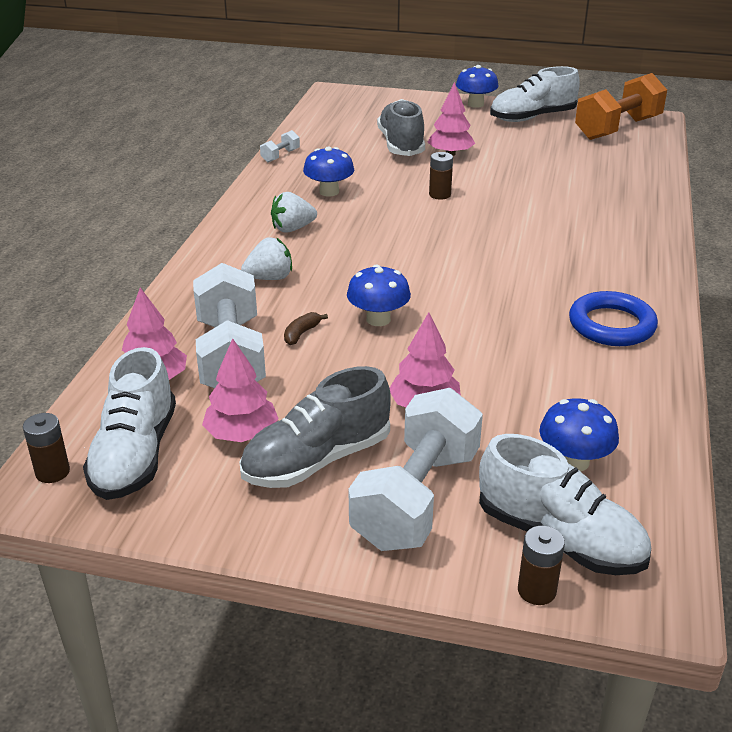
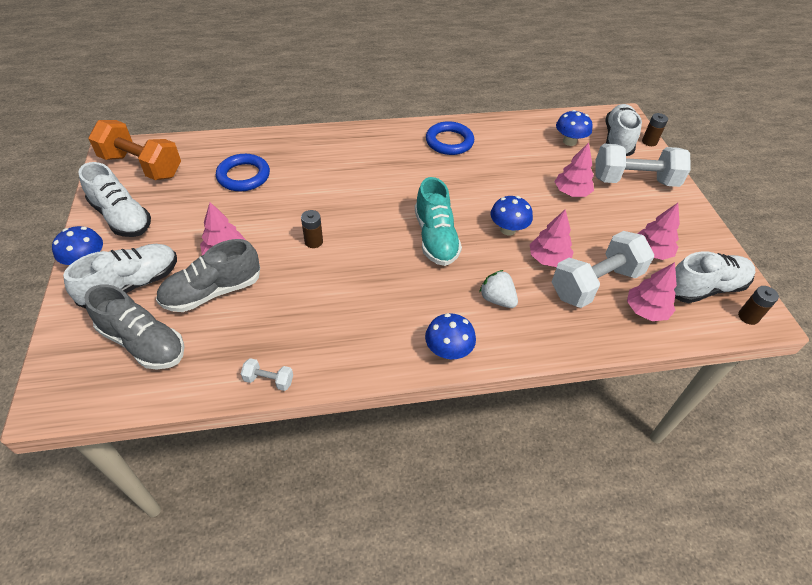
camera: 115 degrees left, 15 degrees up
(292, 229) = (417, 313): white strawberry -> none
(301, 333) = (548, 259): brown banana -> pink tree
(317, 460) = (642, 218): grey shoe -> grey shoe (143, 342)
(329, 192) = (337, 312): blue mushroom -> blue mushroom (448, 351)
(397, 264) = (435, 238): none -> turquoise shoe
(434, 118) = (132, 285): none -> white shoe
(578, 173) = (243, 176): none -> blue ring

